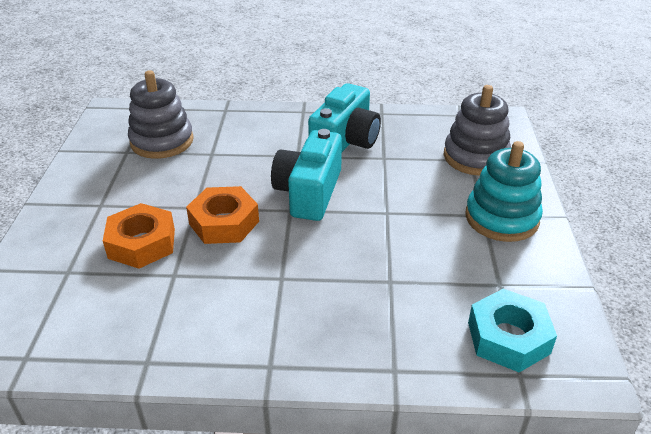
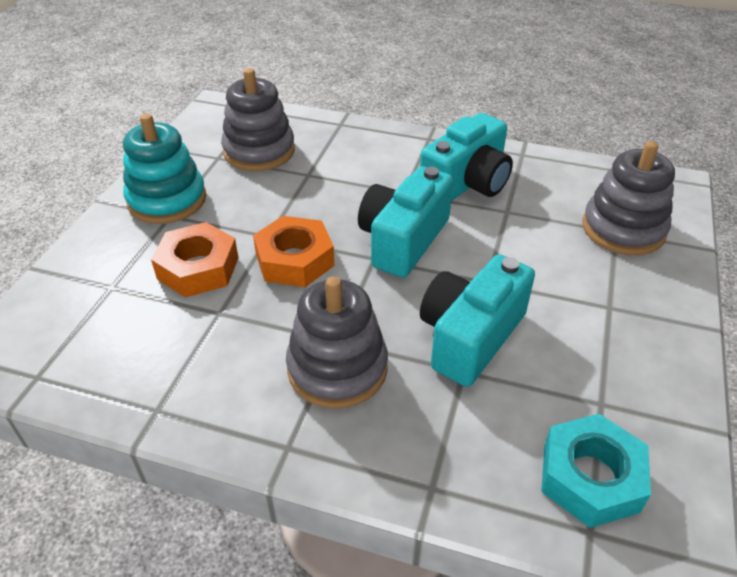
camera: 15 degrees right, 5 degrees up
(289, 299) = (337, 368): none -> grey stacking toy
(386, 255) = (470, 336): none -> turquoise camera
(501, 218) = (632, 316): turquoise stacking toy -> turquoise stacking toy (167, 200)

